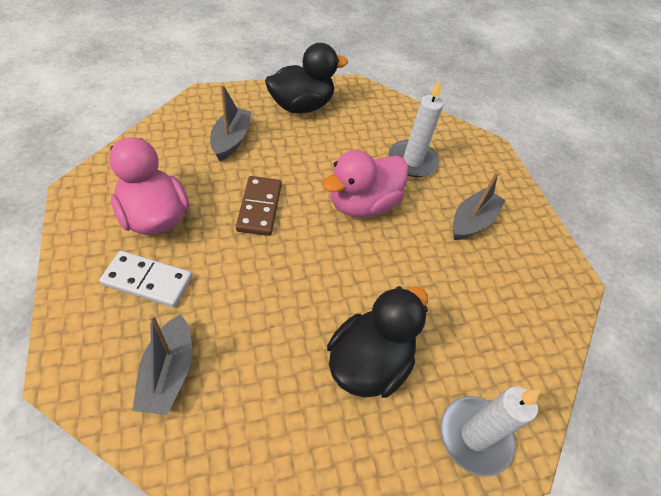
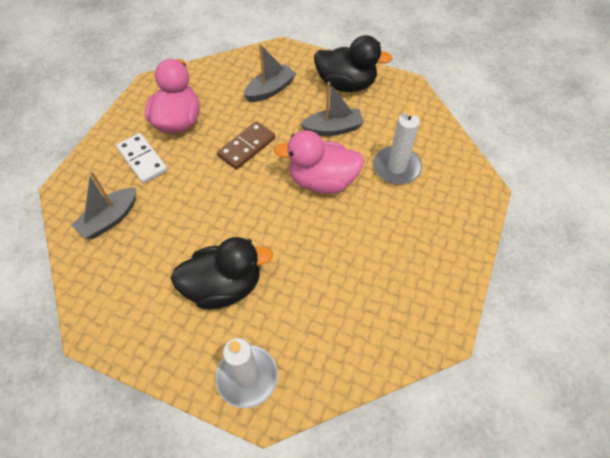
camera: 45 degrees right, 5 degrees up
(472, 221) = (399, 239): grey boat -> grey boat (333, 129)

